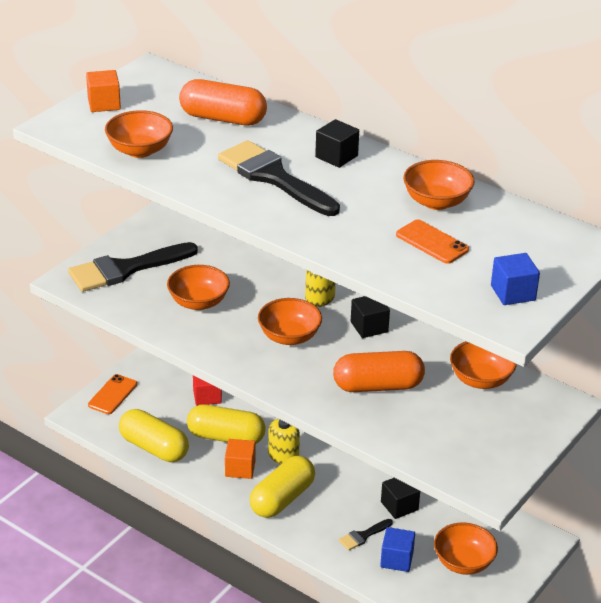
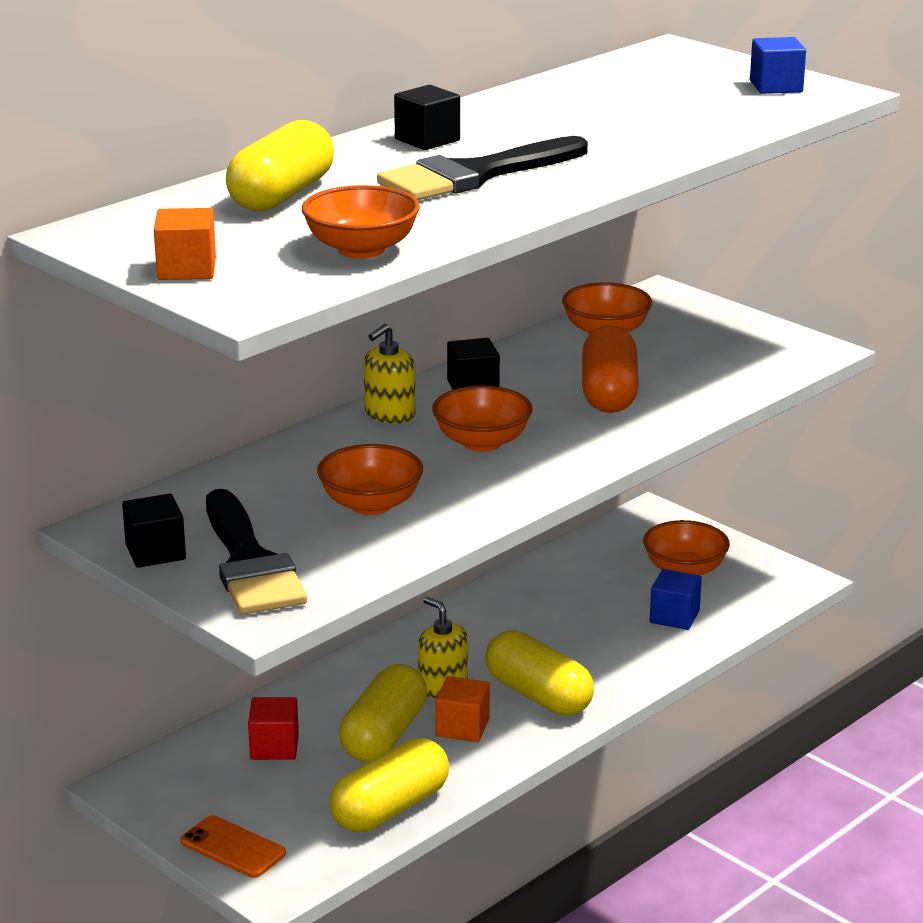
camera: 80 degrees left, 10 degrees down
(223, 118) = (282, 195): orange capsule -> yellow capsule
(363, 536) = (626, 637): black brush -> none
(399, 506) = (570, 603): black cube -> black cube (155, 552)
(432, 242) = (661, 110): orange phone -> none
(436, 202) = (563, 101): orange bowl -> none

